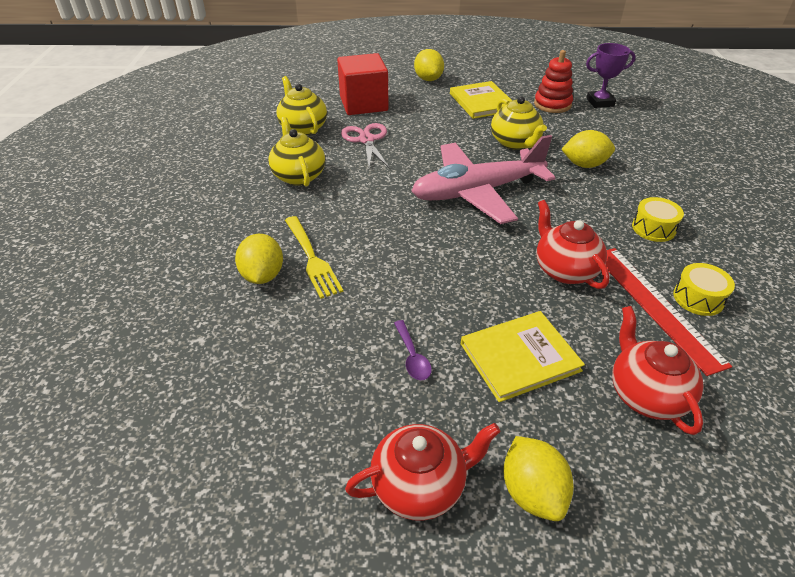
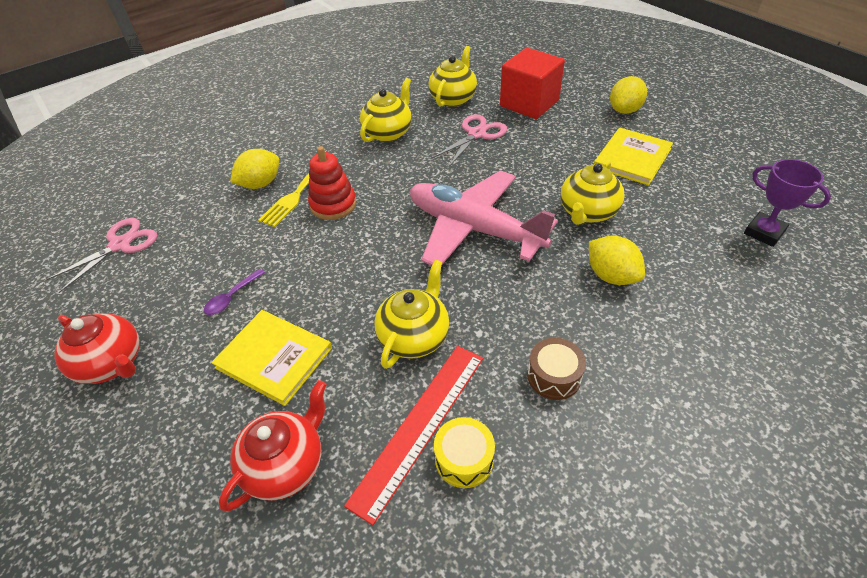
camera: 55 degrees right, 5 degrees up
(221, 420) = (120, 245): none -> pink scissors
(532, 492) = (135, 429): yellow lemon -> none
(552, 104) = (701, 202): red stacking toy -> red stacking toy (333, 204)
(564, 270) = (414, 336): red teapot -> yellow teapot
(653, 228) = (554, 376): yellow drum -> brown drum

